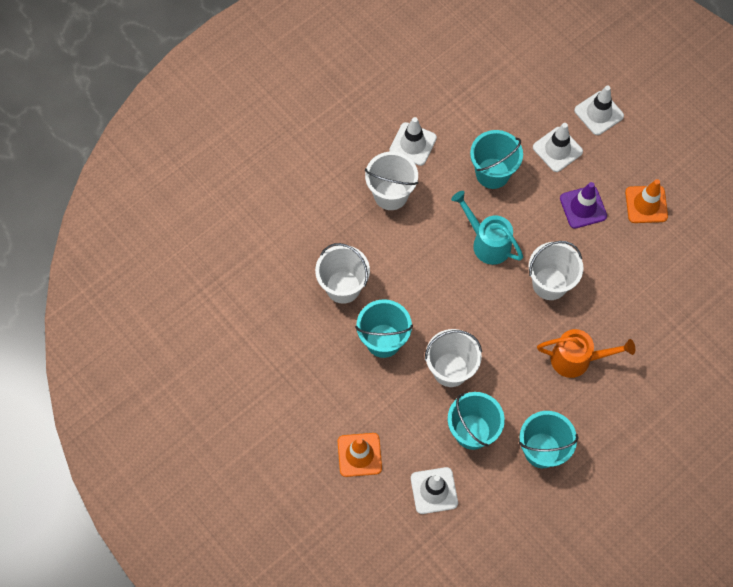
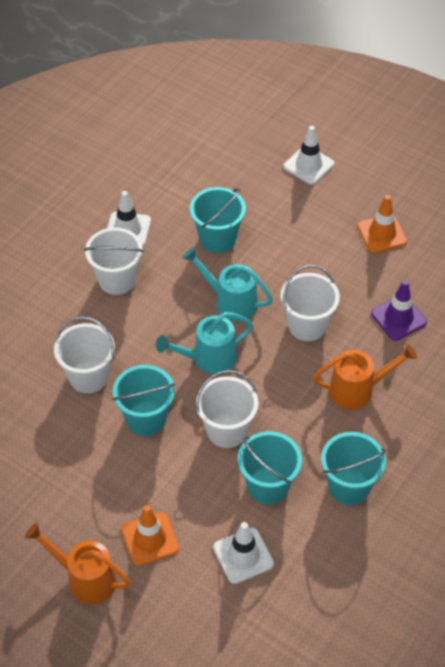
camera: 15 degrees left, 15 degrees down
(297, 476) = (85, 578): none -> orange watering can
(452, 295) = (208, 359): none -> turquoise watering can
(557, 149) = (277, 204): white traffic cone -> none
(583, 207) = (319, 249): purple traffic cone -> purple traffic cone (398, 318)

